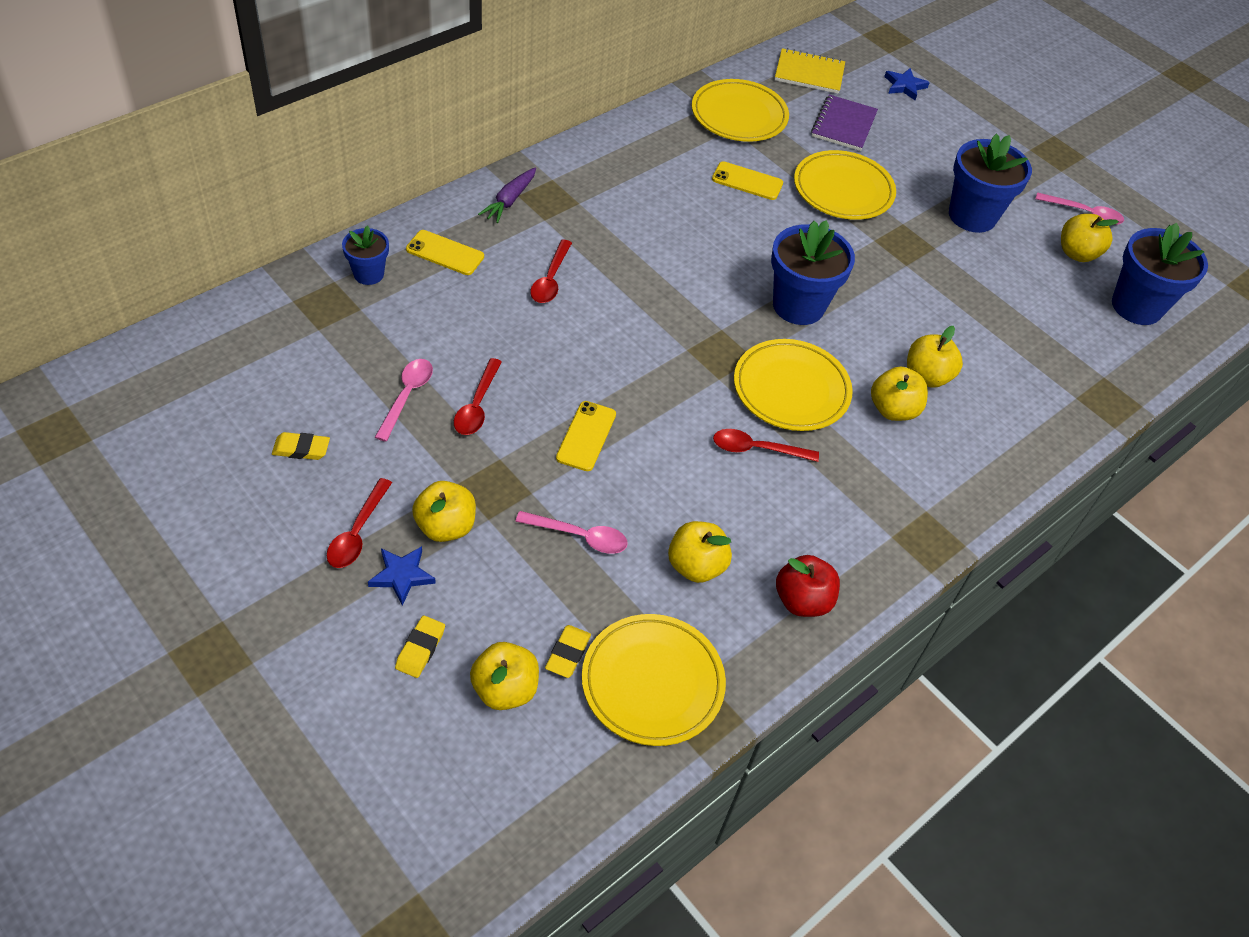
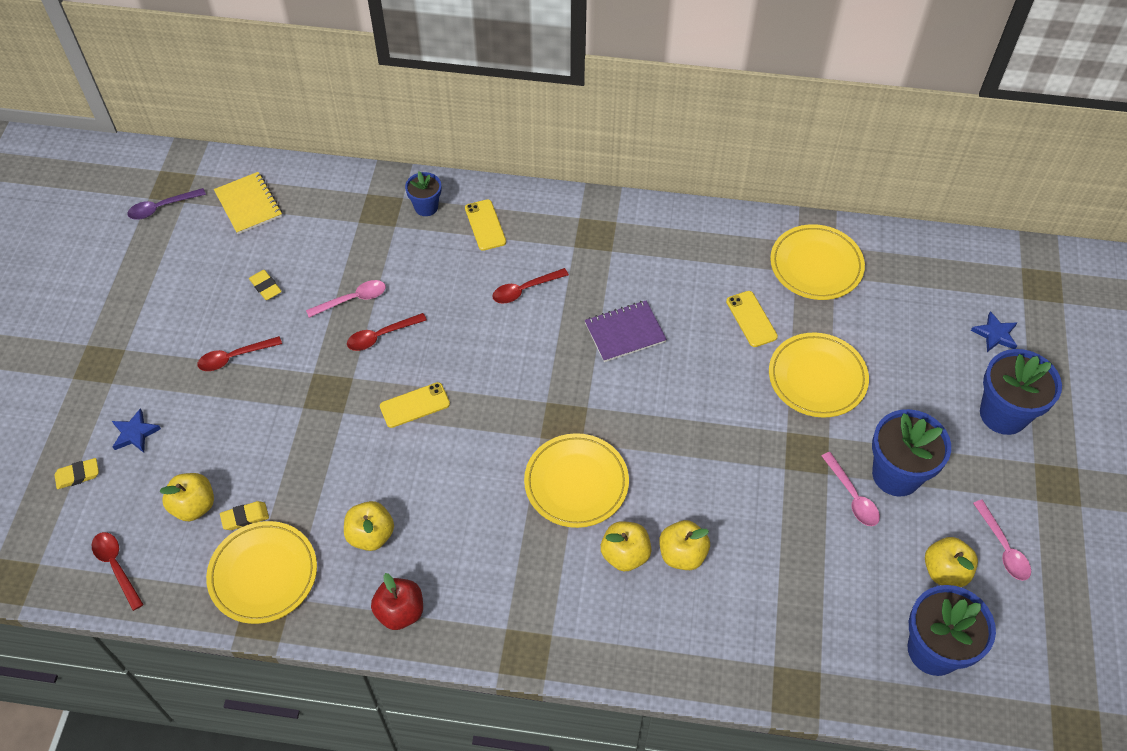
camera: 55 degrees right, 5 degrees up
(71, 463) = (161, 208): none -> purple spoon
(402, 576) = (225, 400): blue star -> blue star (135, 433)
(420, 649) = (185, 447): yellow eraser -> yellow eraser (78, 475)
(445, 526) = (277, 392): yellow apple -> none
(509, 200) = (569, 217): purple carrot -> none
(580, 536) = (334, 460): pink spoon -> pink spoon (852, 496)
(756, 449) = (501, 500): red spoon -> red spoon (116, 566)
(798, 306) = (661, 433): blue flower pot -> blue flower pot (1003, 414)
(809, 73) = (923, 270): yellow notebook -> yellow notebook (249, 204)
(843, 125) = (892, 329): purple notebook -> purple notebook (625, 332)

